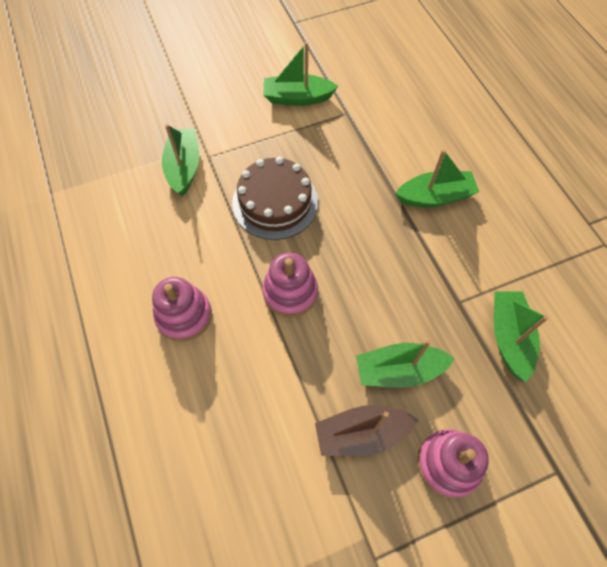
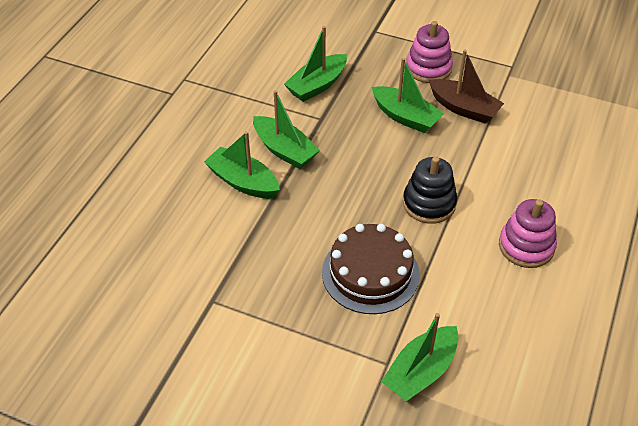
camera: 135 degrees left, 15 degrees down
(290, 292) = (429, 203): pink stacking toy -> black stacking toy
(297, 98) = (235, 355): green boat -> green boat (284, 150)

